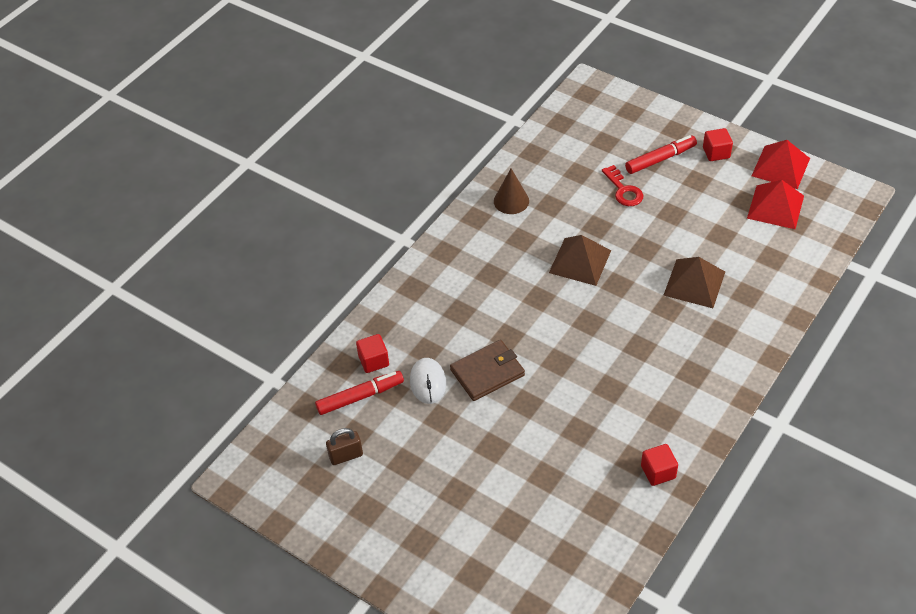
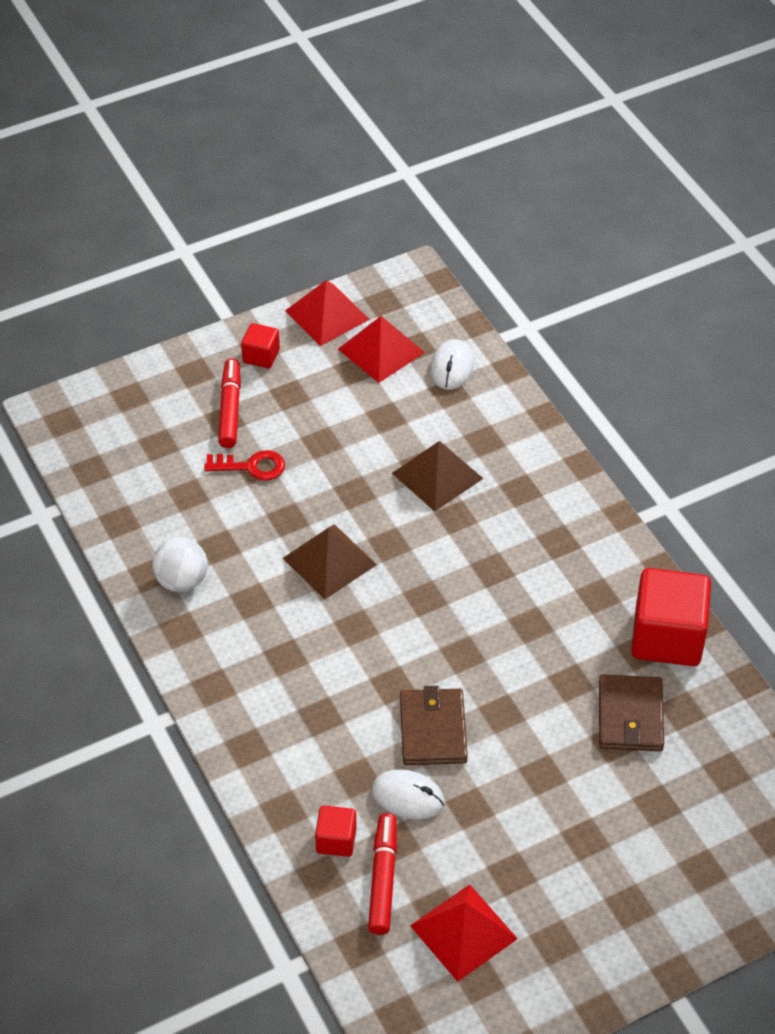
camera: 65 degrees left, 0 degrees up
(346, 456) = (463, 932): brown padlock -> red pyramid
(511, 201) = (182, 581): brown cone -> white ball
(573, 477) = (630, 716): none -> brown wallet
(658, 472) = (667, 637): red cube -> red cube, size x2.02
(795, 249) = (451, 367): none -> white mouse

